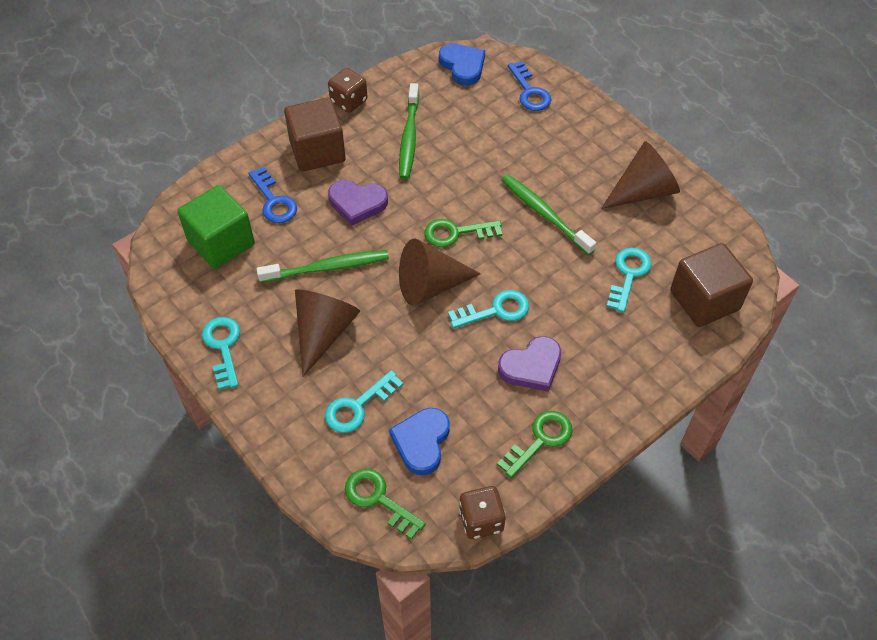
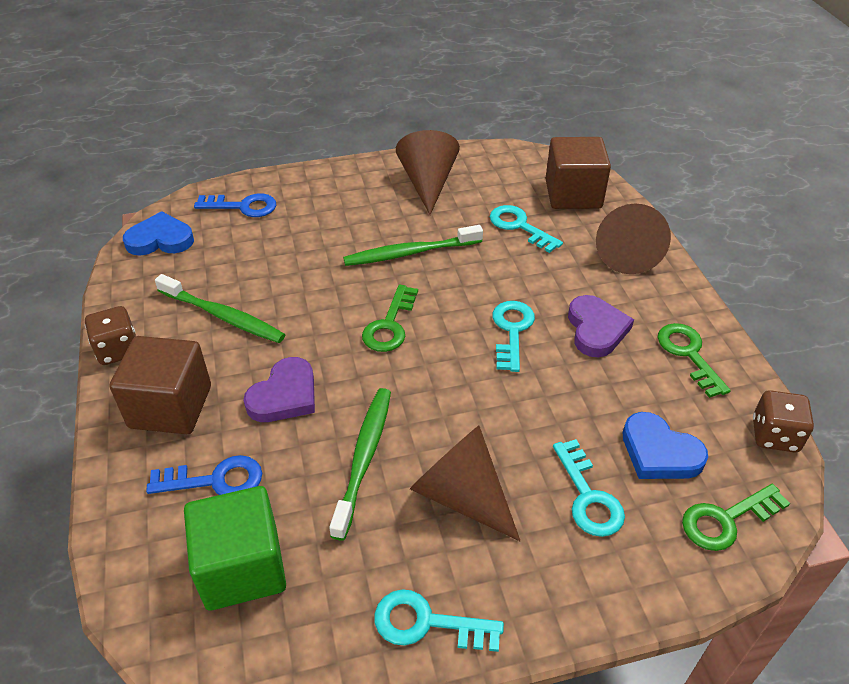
camera: 65 degrees left, 10 degrees down
(430, 285) = (448, 371): brown cone -> brown cone (626, 252)

